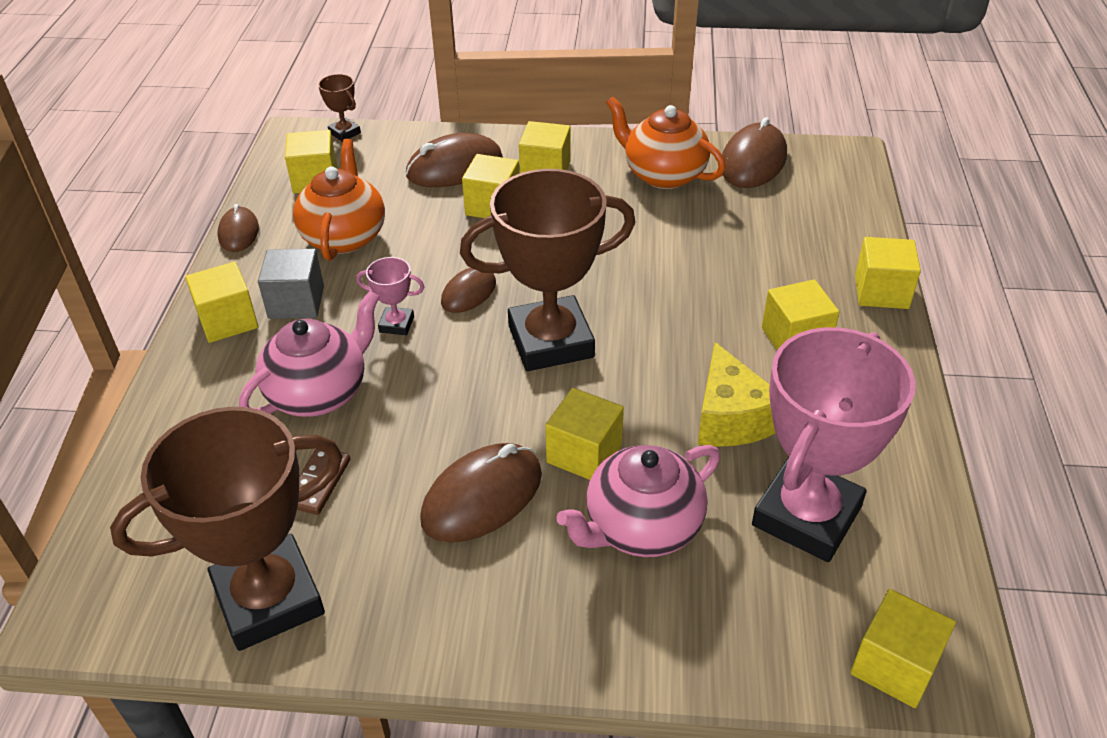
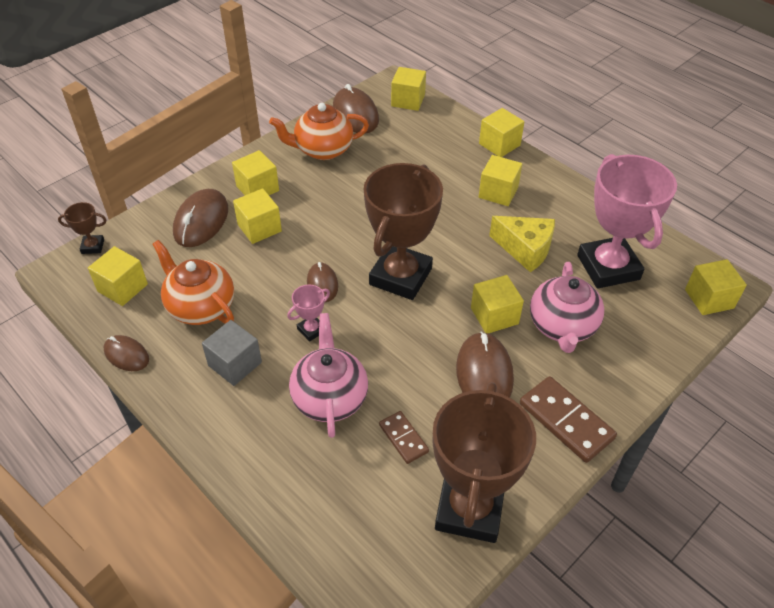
camera: 50 degrees left, 5 degrees up
(228, 320) = (211, 407): yellow cube -> yellow cube (408, 100)
(487, 619) = (566, 421): none -> brown domino

